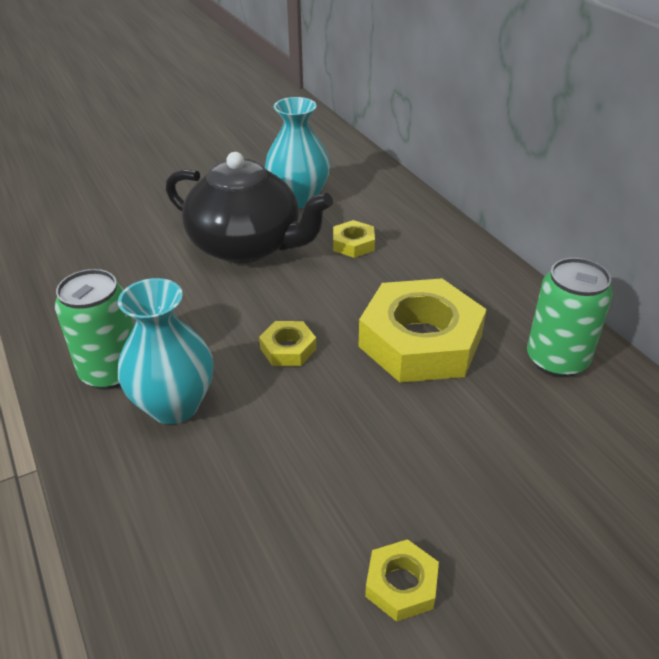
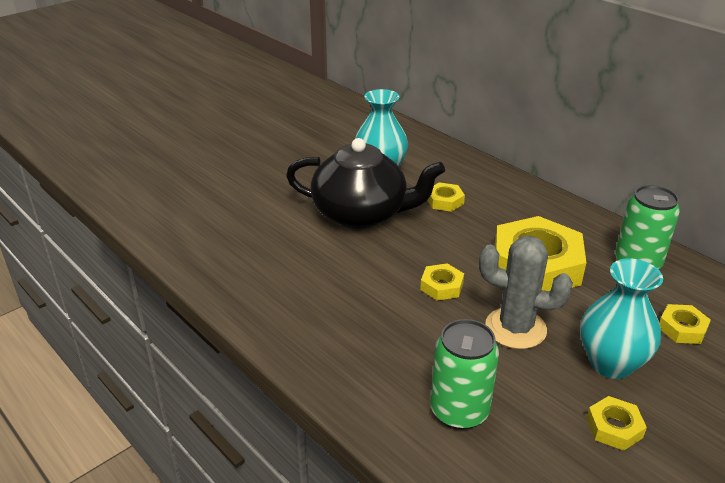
camera: 15 degrees left, 5 degrees down
(111, 371) = (313, 325): green can -> green can (459, 411)
(174, 405) = (380, 341): turquoise vase -> turquoise vase (611, 363)
(347, 419) = (515, 328): none -> grey cactus
(572, 461) = (682, 328): none -> yellow nut

